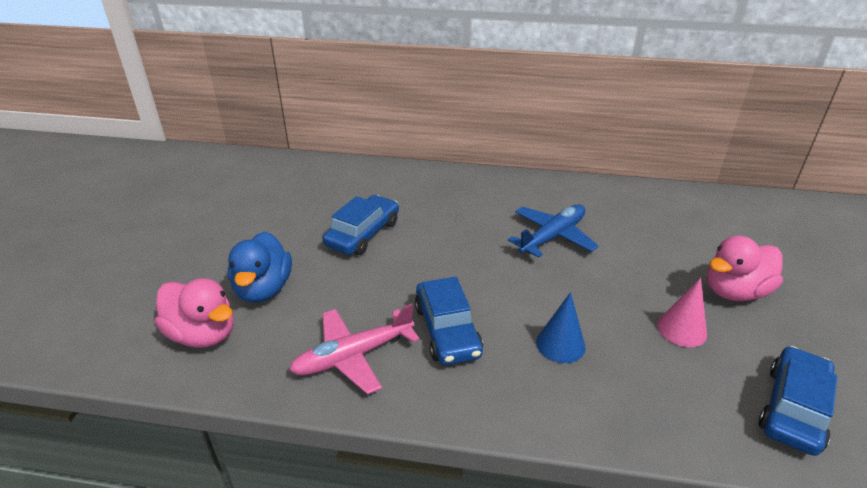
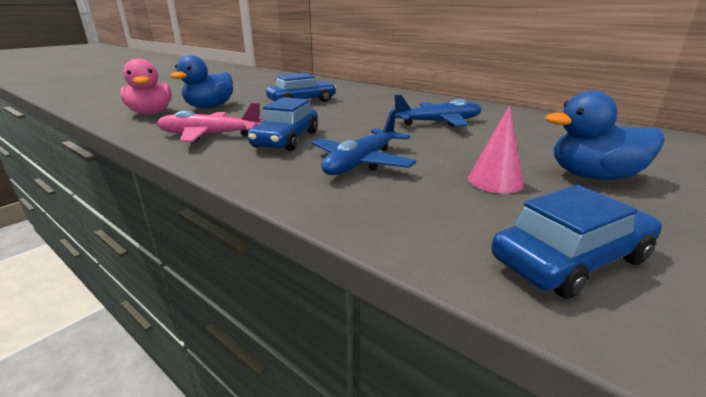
camera: 30 degrees right, 10 degrees down
(560, 344) = (361, 162): blue cone -> blue plane
(734, 291) = (593, 176): pink duck -> blue duck

